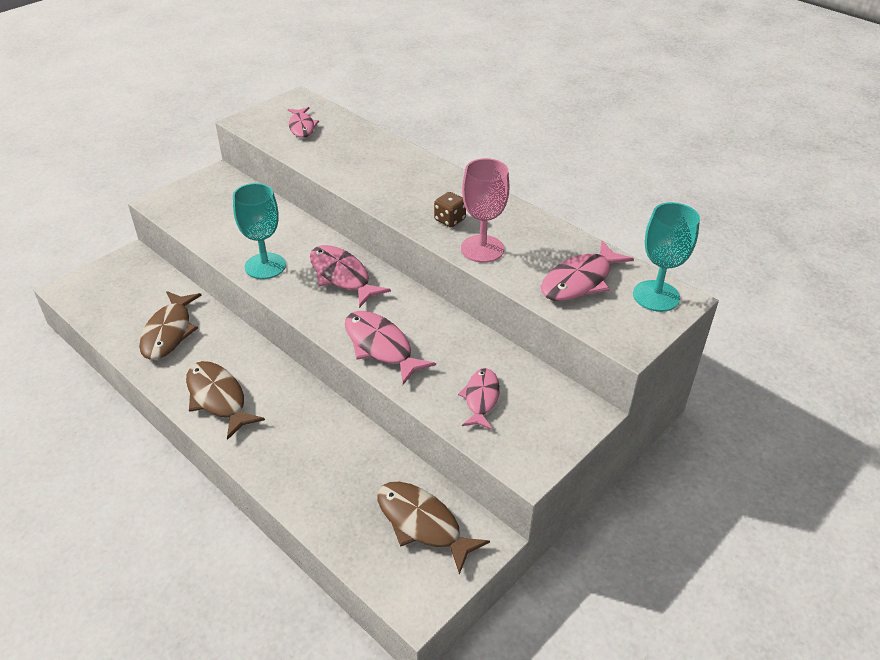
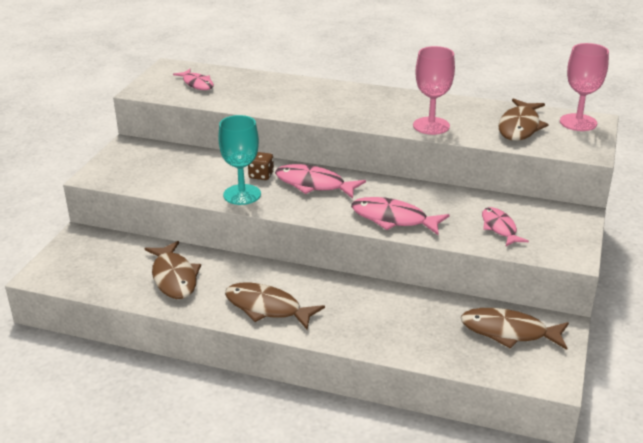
camera: 25 degrees left, 10 degrees down
(449, 220) = (387, 115): brown dice -> brown dice (261, 175)
(580, 281) = (519, 127): pink fish -> brown fish
(656, 296) = (578, 122): turquoise goblet -> pink goblet

